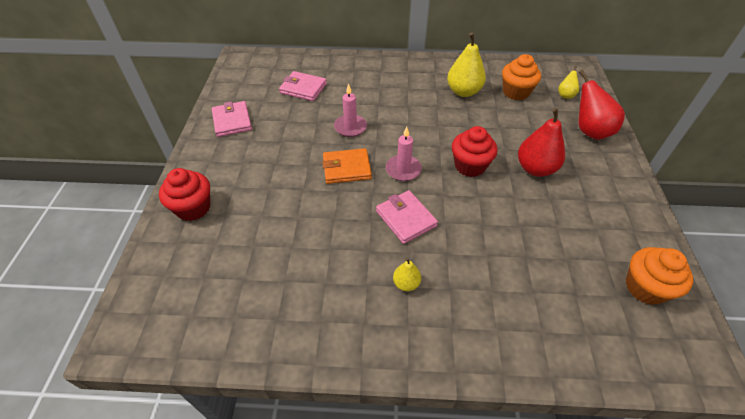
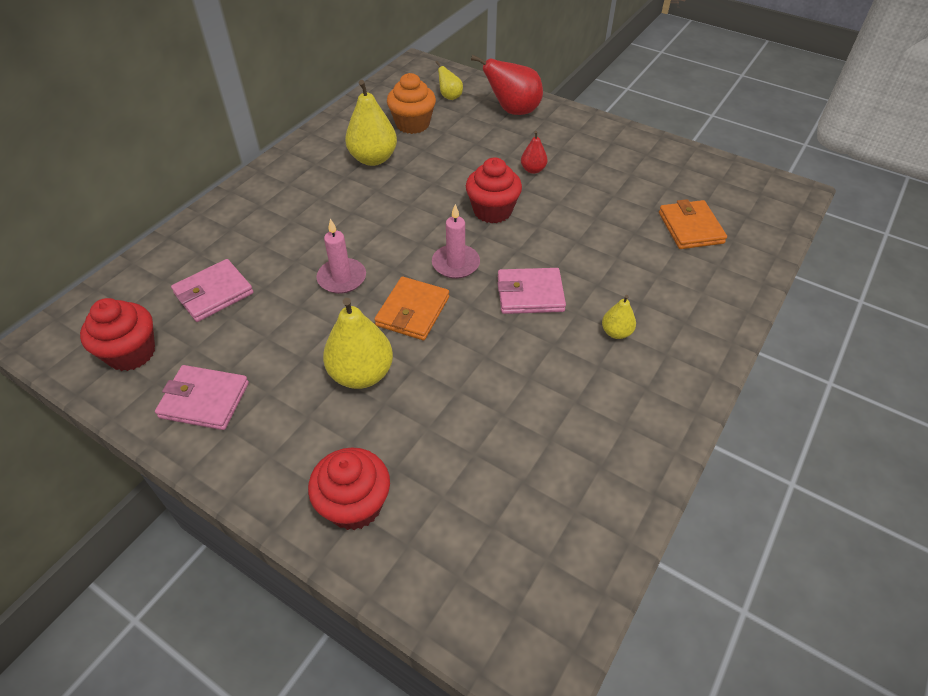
camera: 60 degrees left, 0 degrees up
(247, 84) = (131, 353): none -> red cupcake
(284, 169) = (361, 374): none -> yellow pear
(535, 169) = (533, 170): red pear -> red pear, size x0.52
(569, 294) = (690, 228): none -> orange wallet
(645, 287) = (707, 182): orange cupcake -> none

